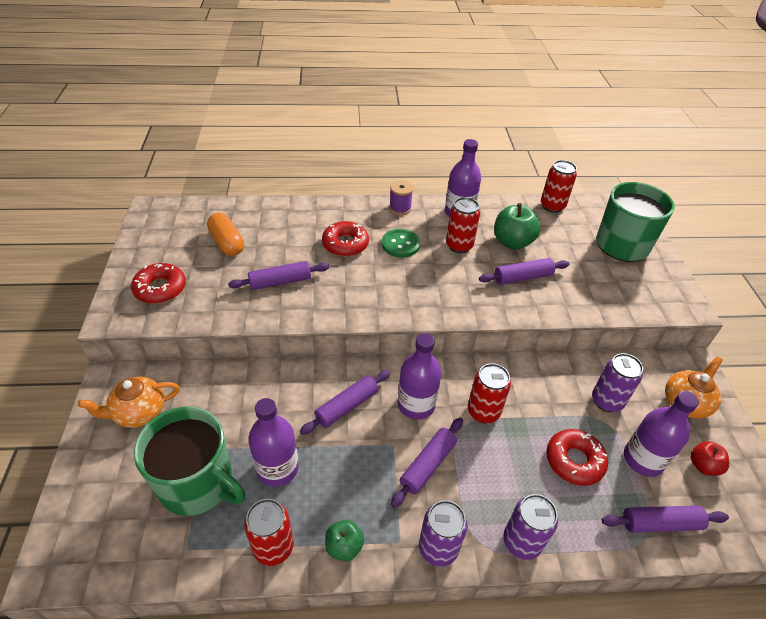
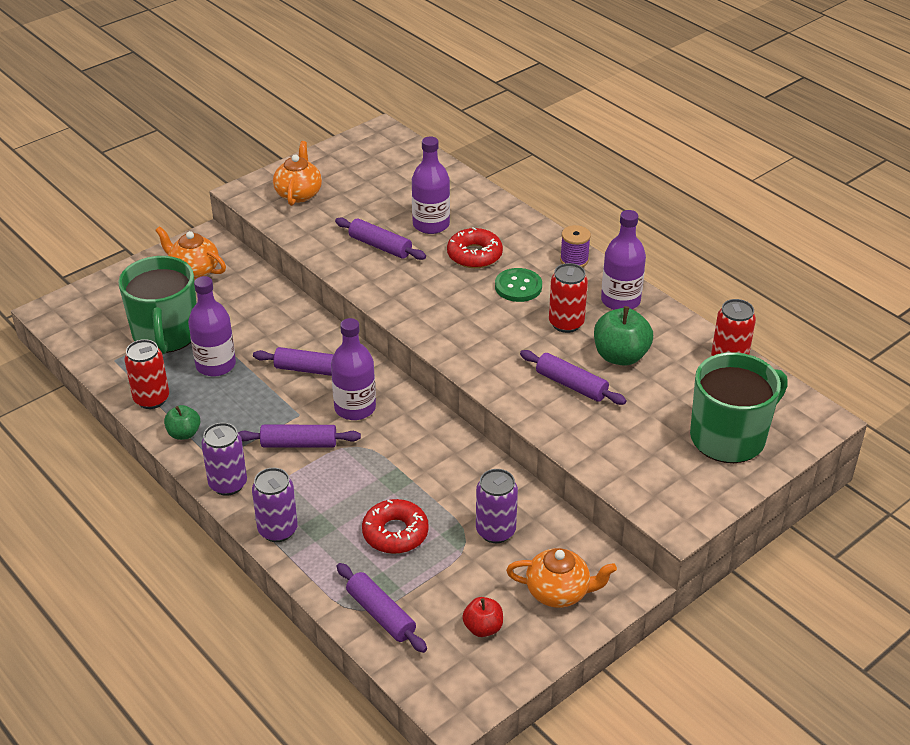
camera: 55 degrees right, 5 degrees down
(160, 289) = (298, 194): red donut -> orange teapot
(227, 243) = (391, 193): orange capsule -> none
(483, 412) = (391, 452): red can -> none
(643, 459) = (446, 580): purple bottle -> purple bottle (431, 224)

